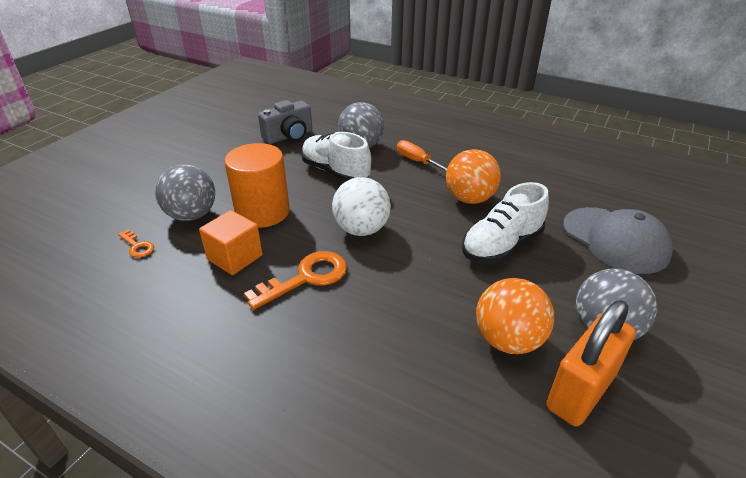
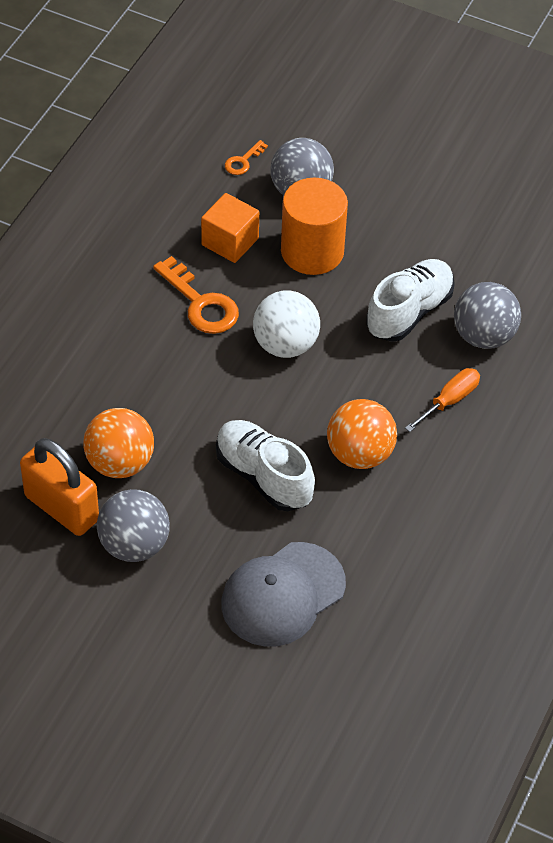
camera: 85 degrees right, 15 degrees up
(289, 136) = (501, 252): grey camera -> none

